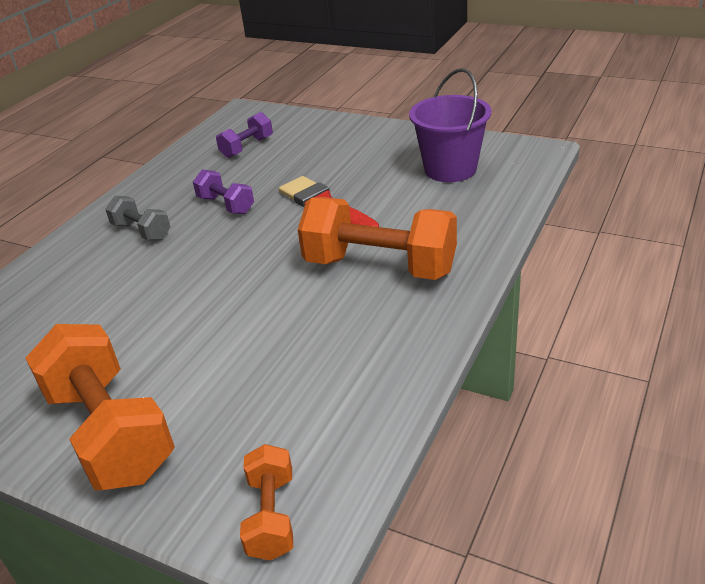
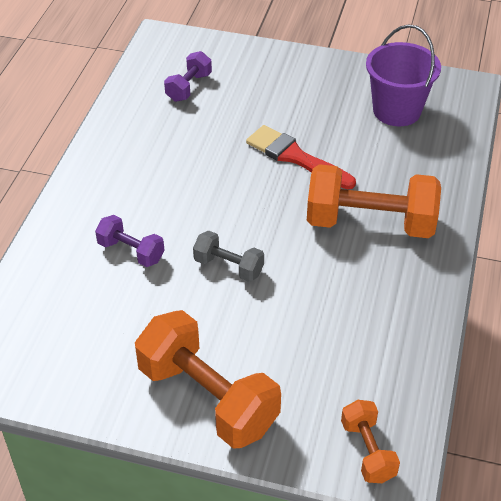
camera: 15 degrees left, 10 degrees up
(142, 231) = (131, 195): grey dumbbell -> grey dumbbell (228, 267)
(226, 205) = (200, 160): purple dumbbell -> purple dumbbell (131, 251)

